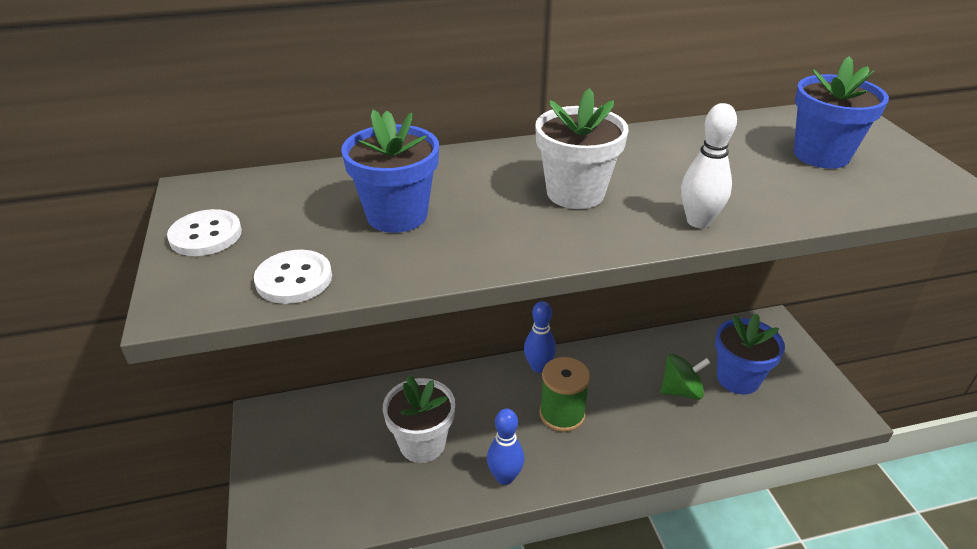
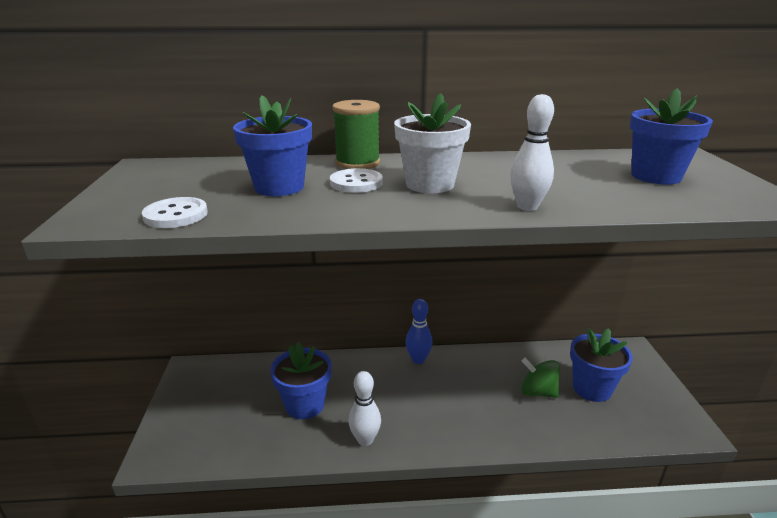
camera: 10 degrees right, 10 degrees down
(206, 235) = (130, 188): white button -> white button (356, 183)
(422, 444) = (305, 405): white flower pot -> blue flower pot
(505, 477) = (365, 439): blue bowling pin -> white bowling pin
(562, 414) = (428, 397): green spool -> green spool (357, 163)
(681, 391) = (538, 392): green spinning top -> green spinning top turned 150 degrees counterclockwise

